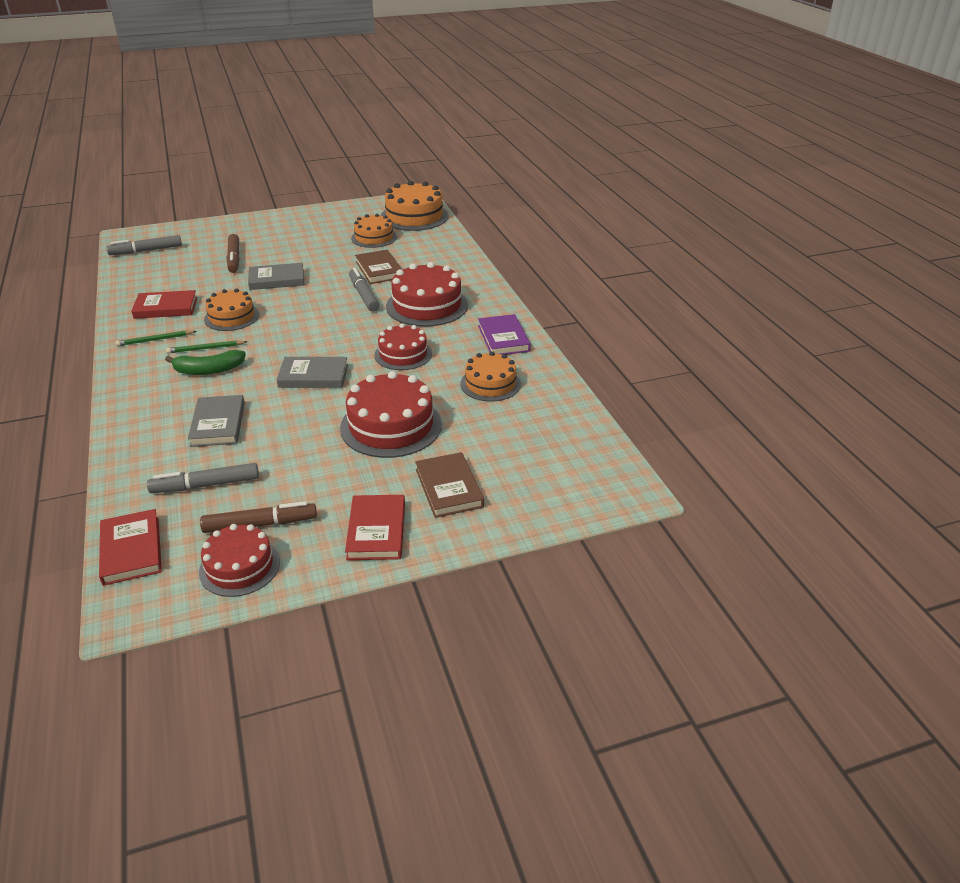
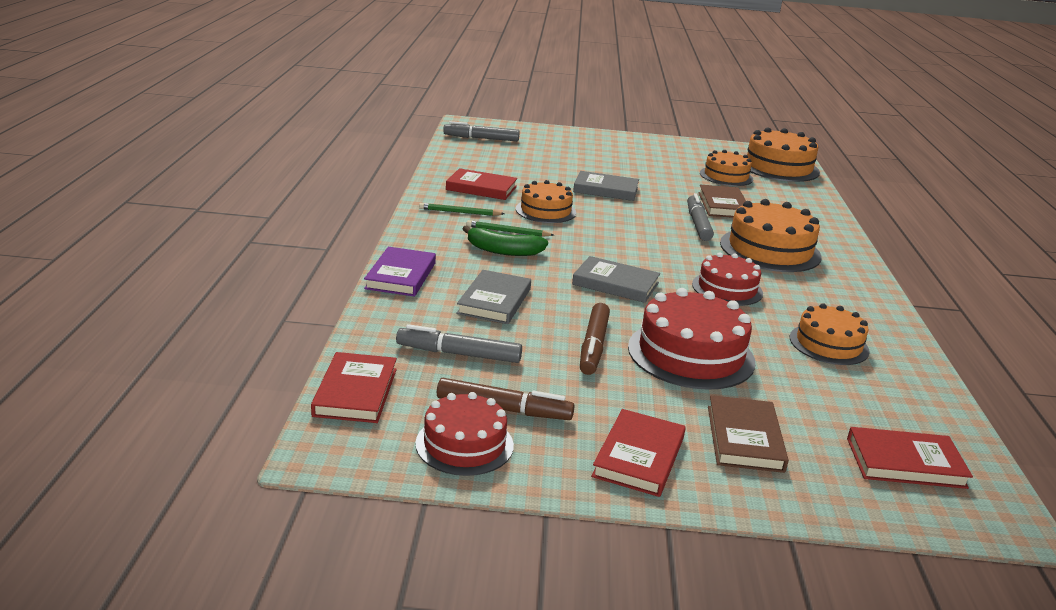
camera: 20 degrees right, 10 degrees down
(234, 258) = (567, 163): brown marker -> brown marker (593, 346)
(427, 305) = (770, 250): red cake -> orange cake
(503, 338) = (857, 303): purple book -> purple book (400, 276)
(563, 470) = (905, 463): none -> red book

